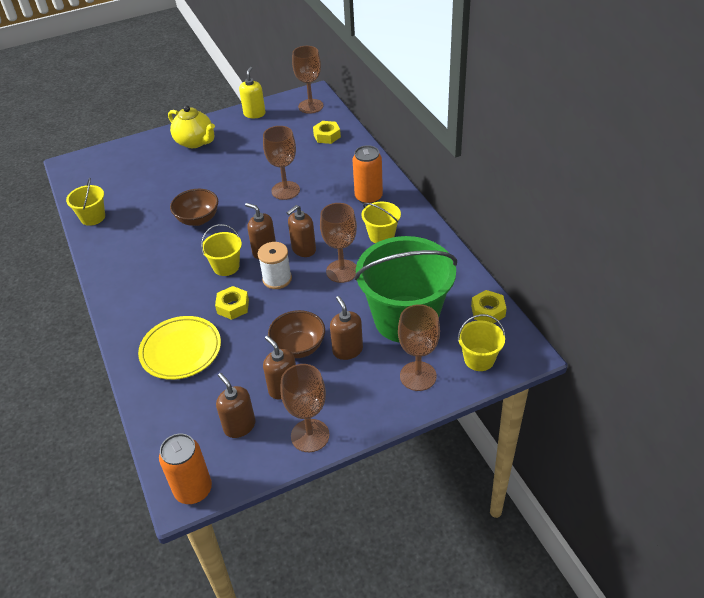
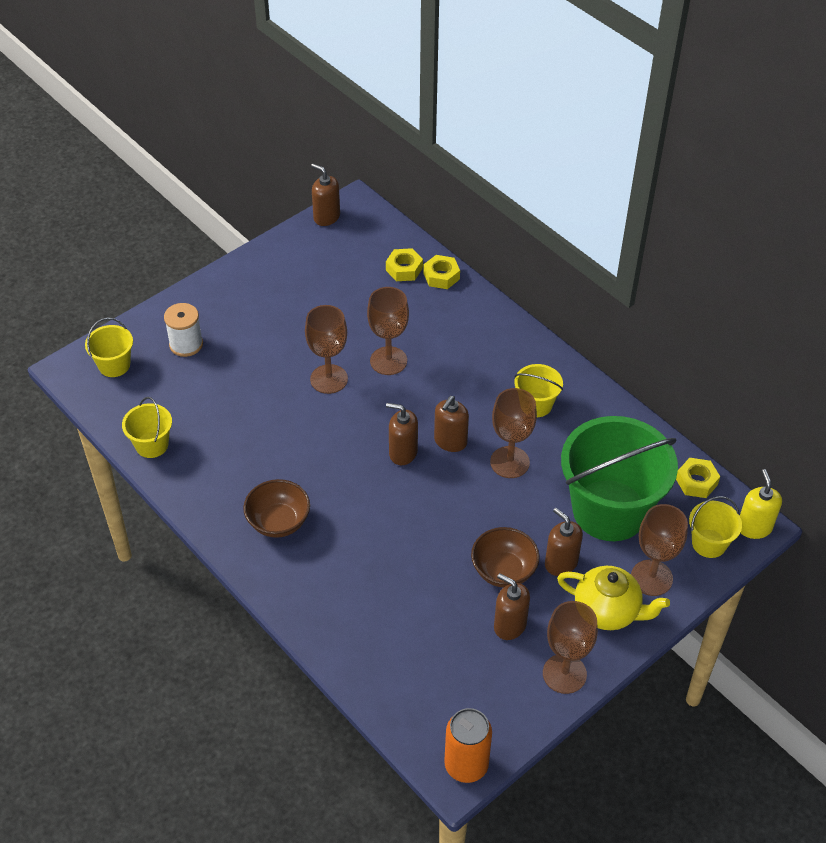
camera: 20 degrees left, 5 degrees up
(181, 350) = (366, 605): yellow plate -> none
(195, 142) = (231, 305): yellow teapot -> yellow teapot (607, 611)
(198, 219) = (295, 423): brown bowl -> brown bowl (278, 522)
(226, 266) = (365, 483): yellow bucket -> yellow bucket (114, 365)
(233, 306) = (400, 535): yellow nut -> yellow nut (441, 276)
(239, 426) = (481, 681): brown soap dispenser -> brown soap dispenser (326, 217)
(254, 114) = (290, 248): yellow soap dispenser -> yellow soap dispenser (754, 527)
(277, 279) = (436, 488): white spool -> white spool (186, 344)
(310, 106) = (361, 225): brown goblet -> brown goblet (329, 379)
(368, 197) = (497, 353): orange can -> none

